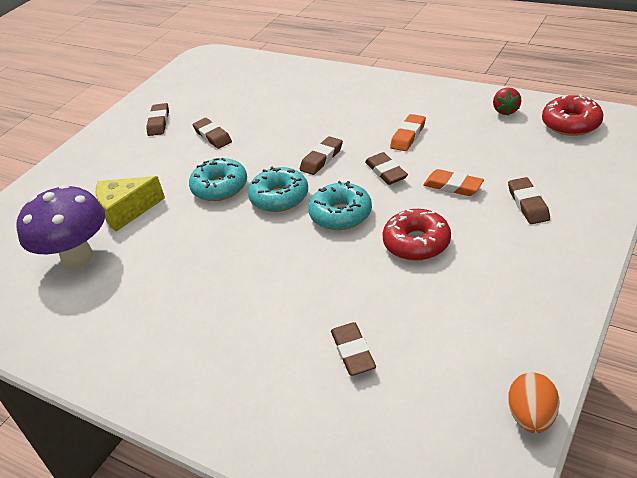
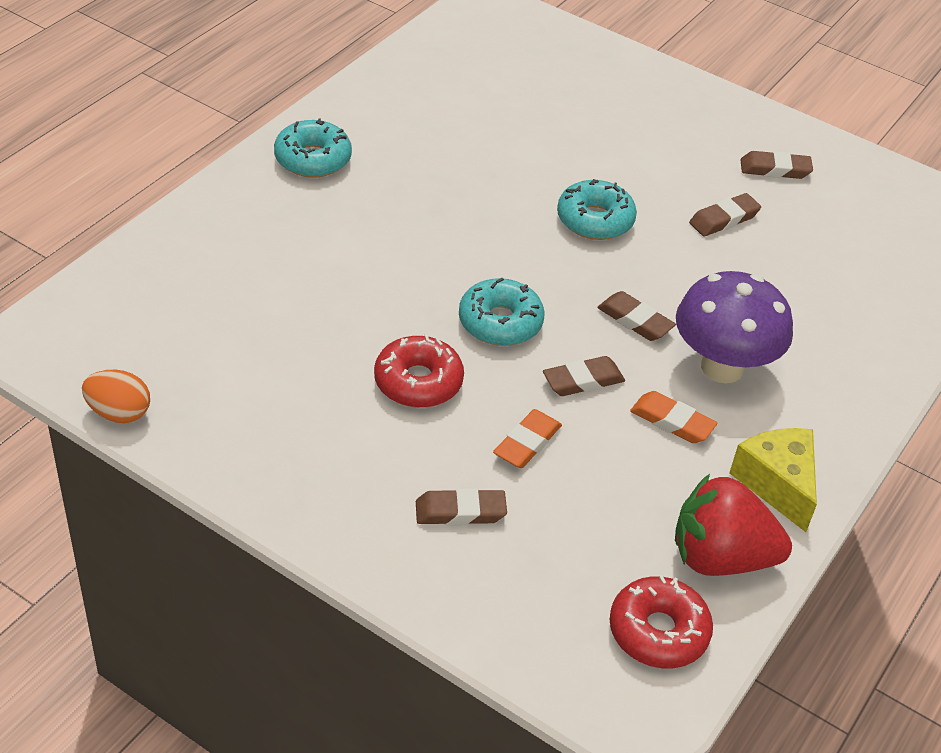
camera: 85 degrees right, 5 degrees up
(77, 257) = (492, 107): purple mushroom -> purple mushroom (722, 367)
(126, 211) = (568, 142): yellow cheese -> yellow cheese (777, 484)
(279, 197) = (555, 271): turquoise donut -> turquoise donut (313, 159)
(353, 352) = (261, 299): brown eraser -> none
(505, 111) = (720, 558): red strawberry -> red strawberry, size x2.04

